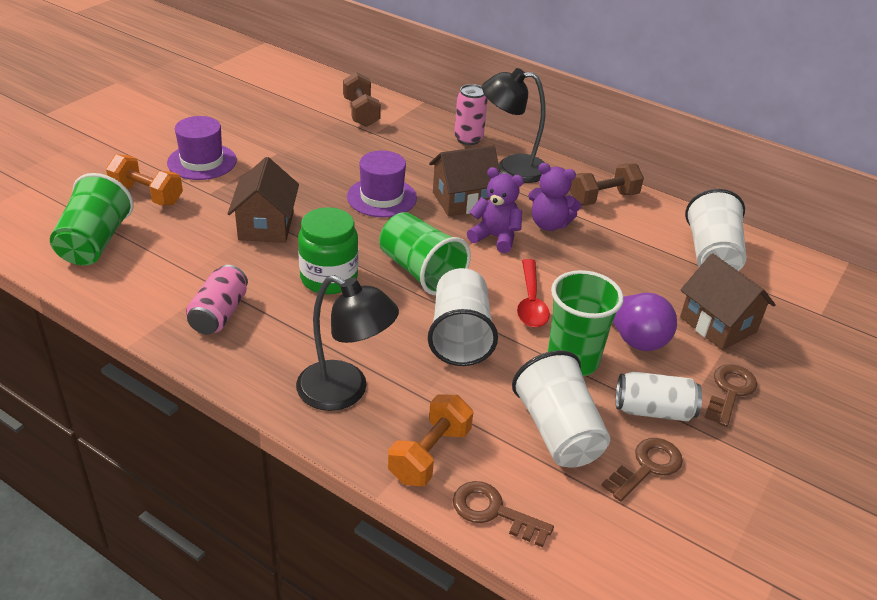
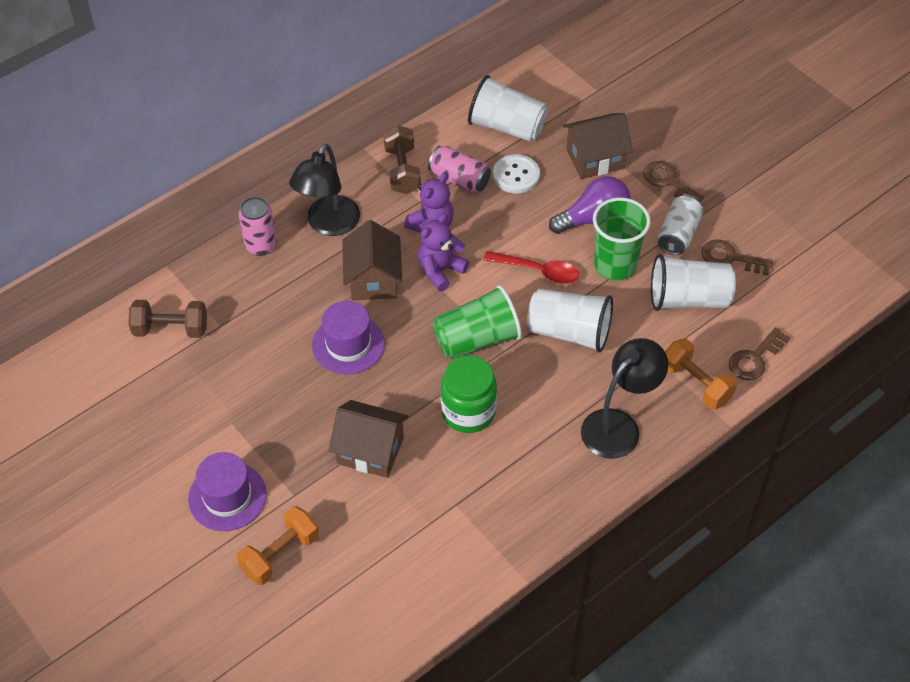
camera: 70 degrees left, 15 degrees up
(95, 242) = (357, 606): green cup -> none
(219, 314) = (499, 505): pink can -> pink can (459, 179)
(647, 467) = (730, 258): brown key -> brown key turned 45 degrees counterclockwise
(650, 269) = (516, 175): none -> white button

